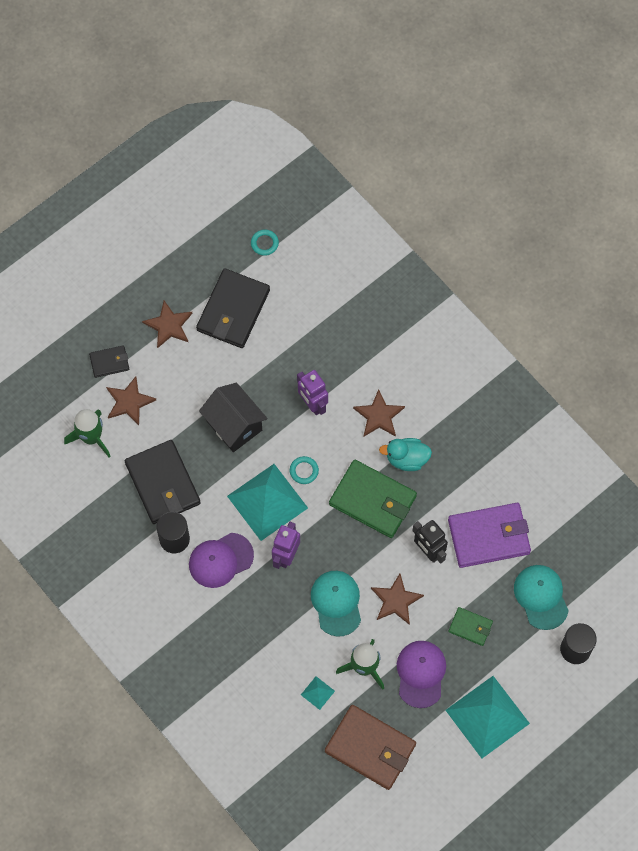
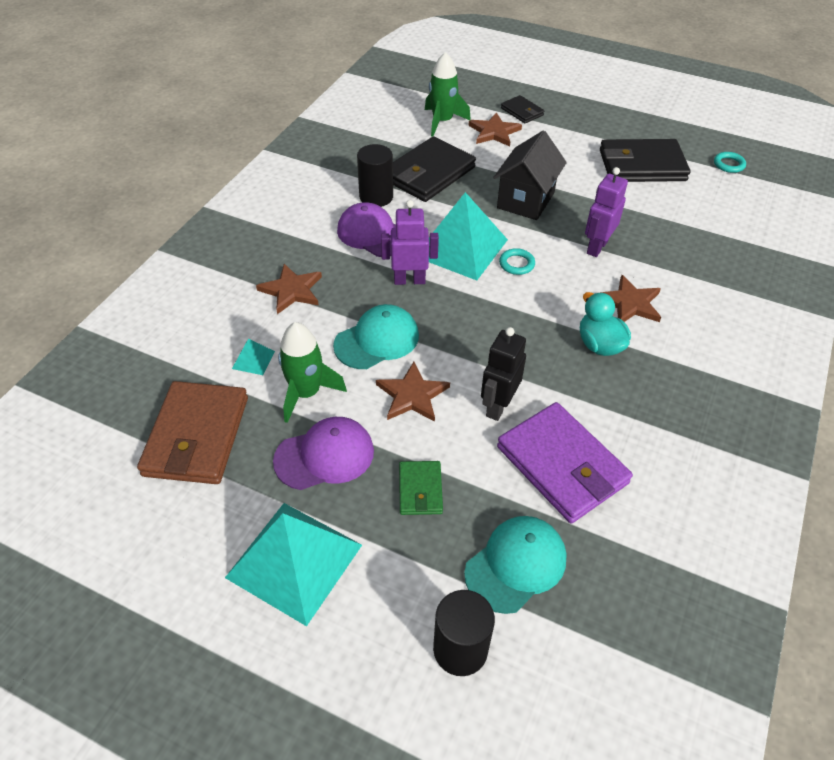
camera: 65 degrees right, 20 degrees down
(168, 325) = (588, 133): brown star -> brown star (291, 290)
(373, 500) = (525, 331): green wallet -> none

